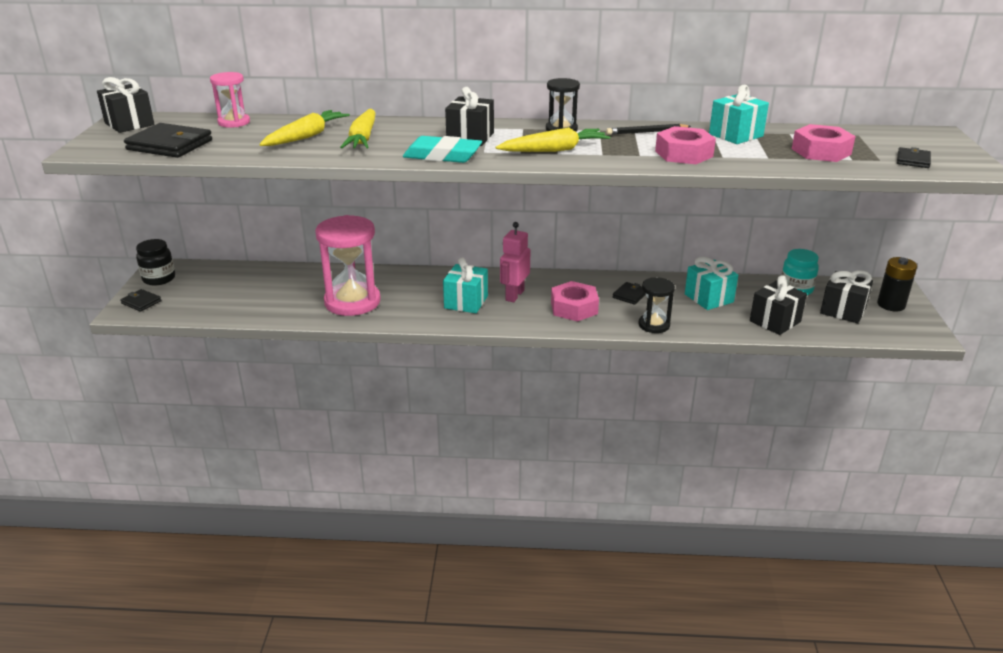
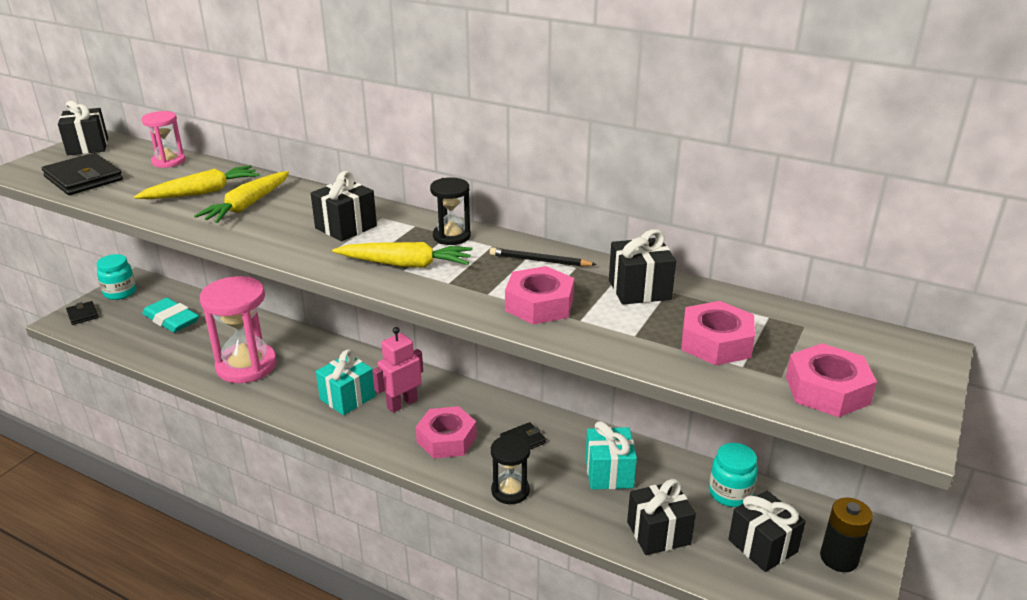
camera: 25 degrees right, 0 degrees up
(159, 279) = (120, 293): black jar -> turquoise jar
(442, 156) = (287, 246): turquoise eraser -> turquoise eraser (171, 320)
(735, 135) = (639, 290): turquoise gift -> black gift
(913, 160) = (827, 390): black wallet -> pink nut

